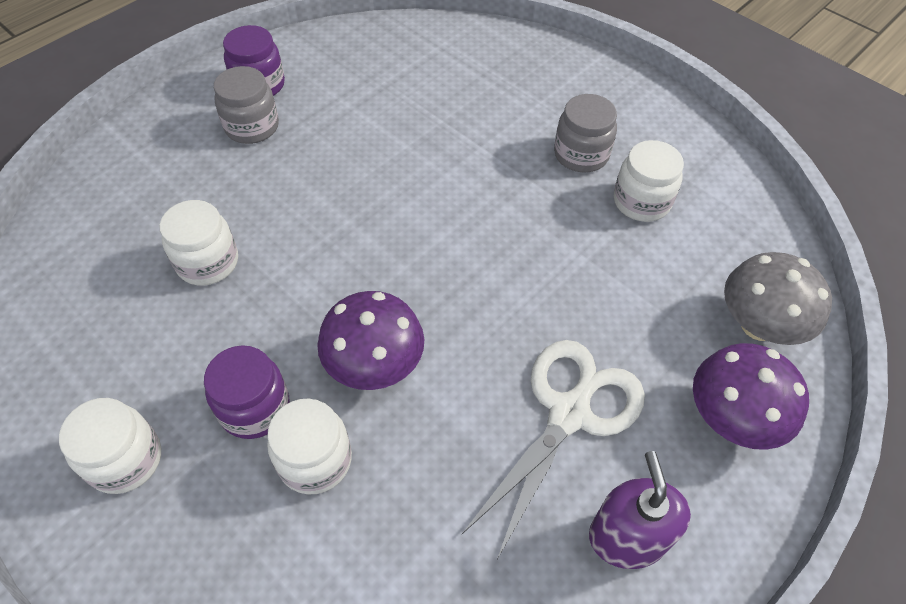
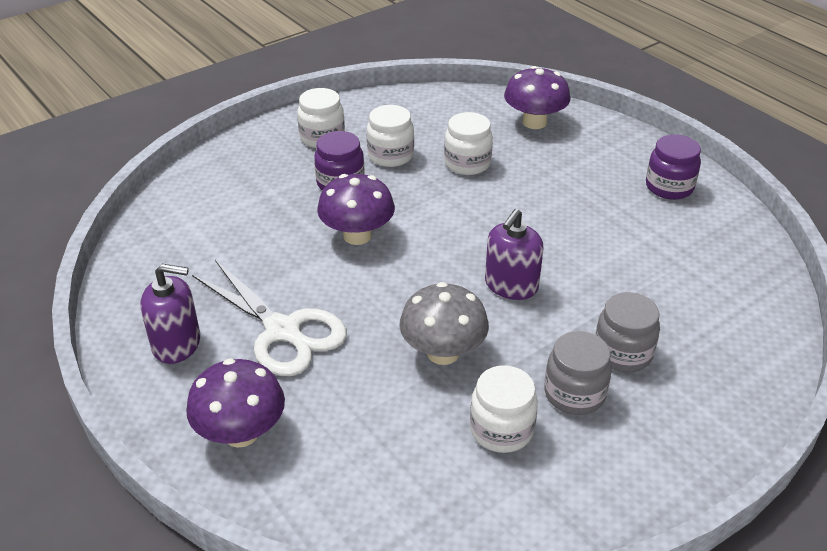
camera: 100 degrees right, 15 degrees down
(112, 199) = (534, 122): none -> purple mushroom
(252, 127) = (613, 183): grey jar -> grey jar (622, 353)
(315, 460) = (293, 206): white jar -> white jar (390, 155)
(443, 205) = (511, 285): none -> purple soap dispenser
(759, 325) = (327, 485): grey mushroom -> grey mushroom (443, 352)

